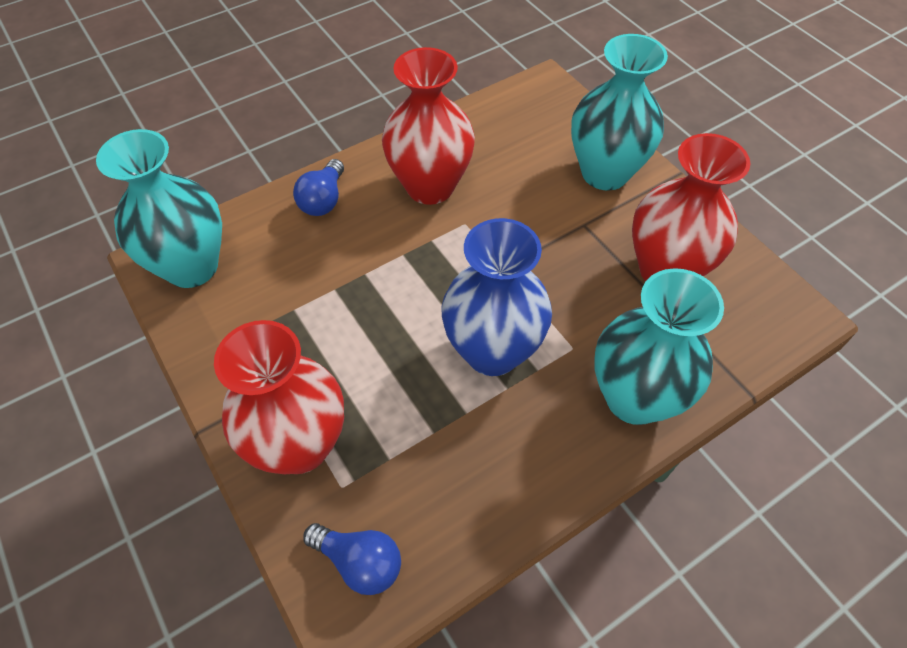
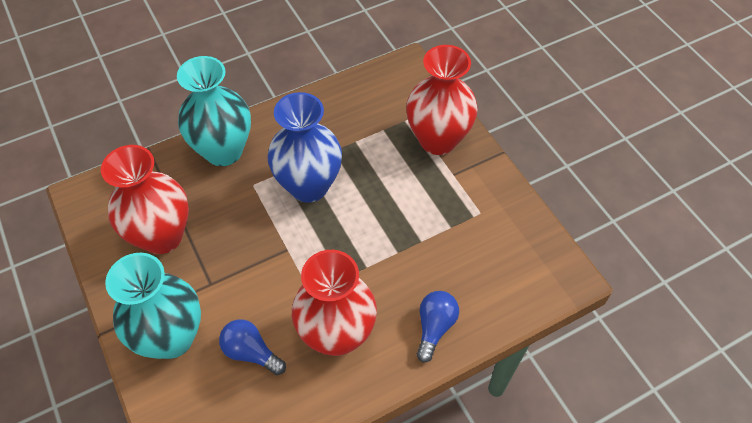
camera: 175 degrees left, 0 degrees up
(191, 267) = (537, 268): turquoise vase -> none
(359, 562) = (401, 85): blue light bulb -> blue light bulb (251, 352)

